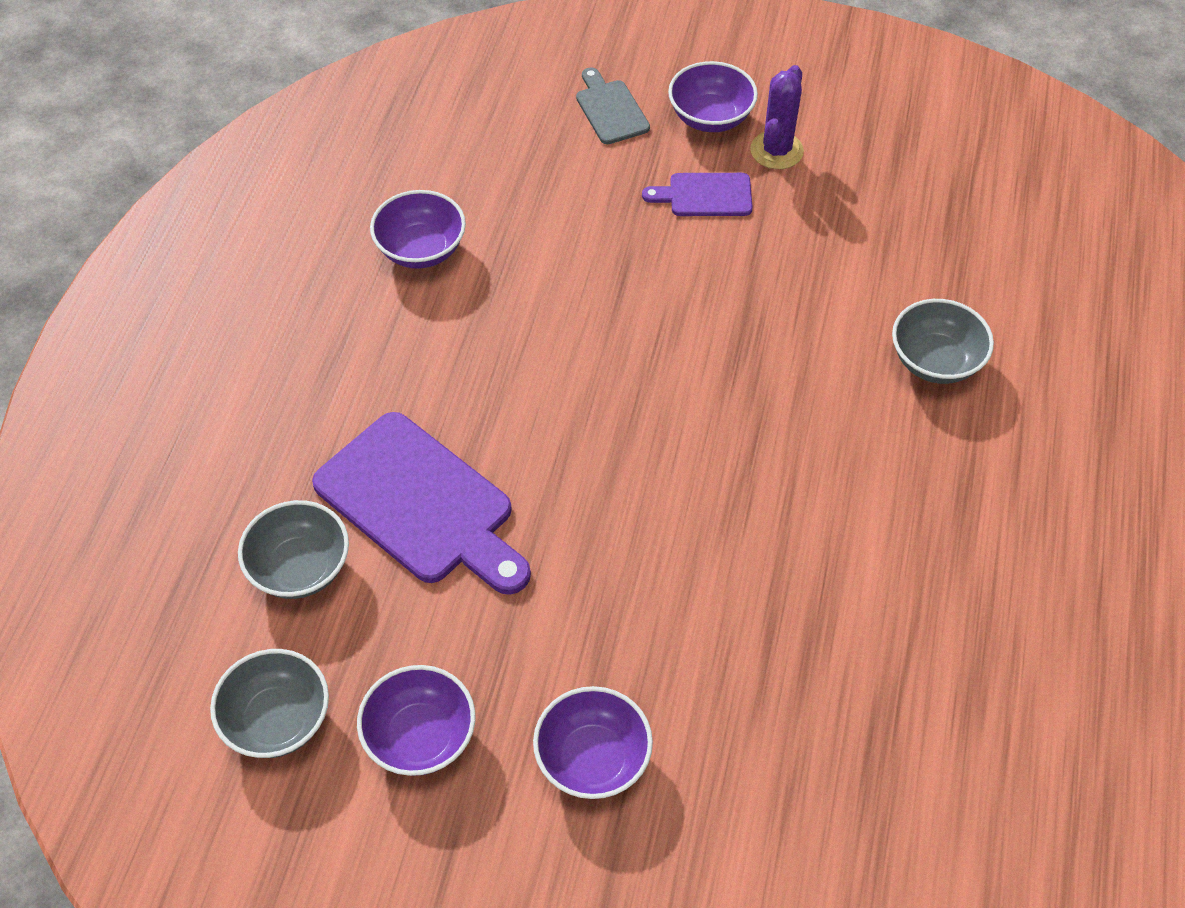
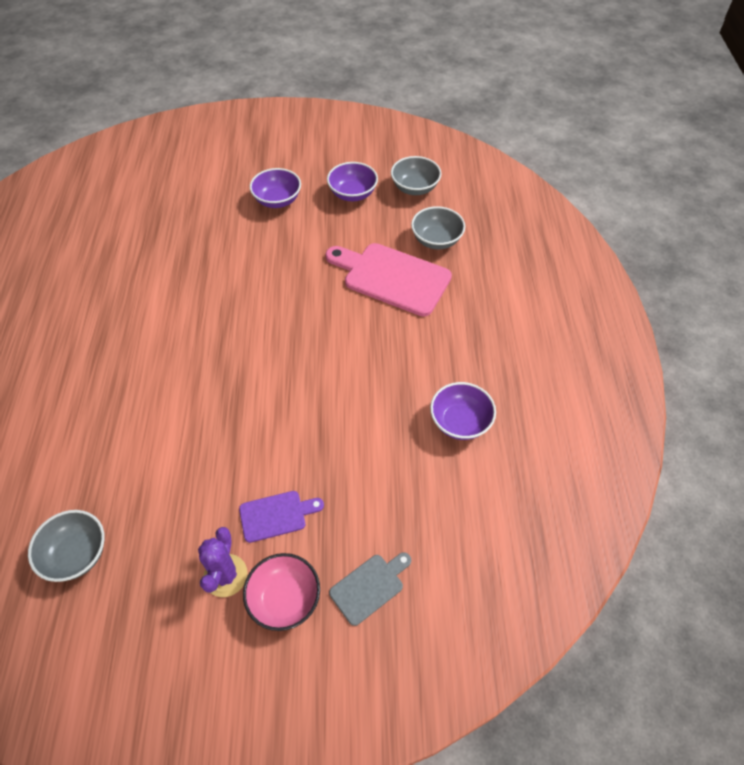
camera: 165 degrees right, 0 degrees up
(421, 504) = (392, 278): purple cutting board -> pink cutting board
(610, 109) = (369, 586): grey cutting board -> grey cutting board turned 90 degrees counterclockwise
(710, 117) = (284, 599): purple bowl -> pink bowl
(935, 361) = (109, 418): grey bowl -> grey bowl (76, 554)

